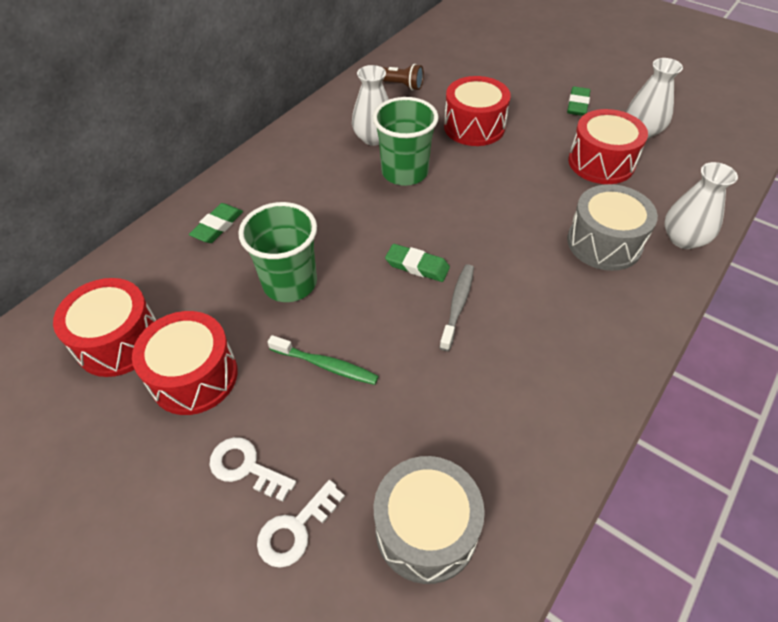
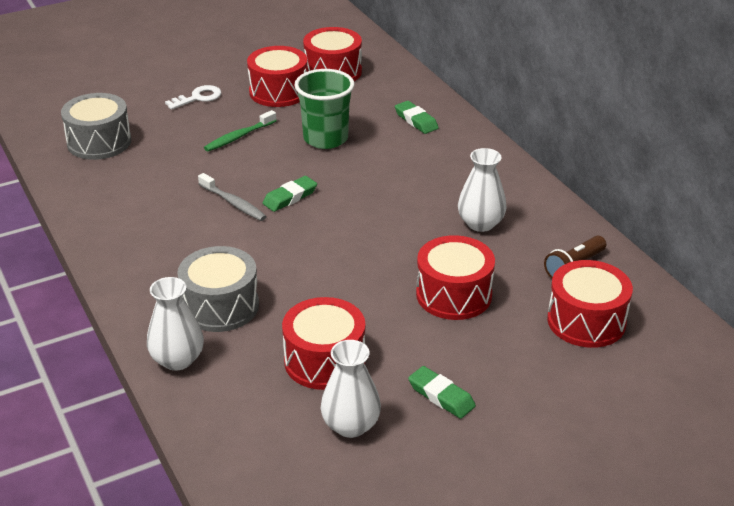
camera: 115 degrees right, 15 degrees down
(296, 529) = (146, 105): white key -> none
(404, 172) = (412, 226): green cup -> none
(451, 69) = (586, 321): none -> red drum

